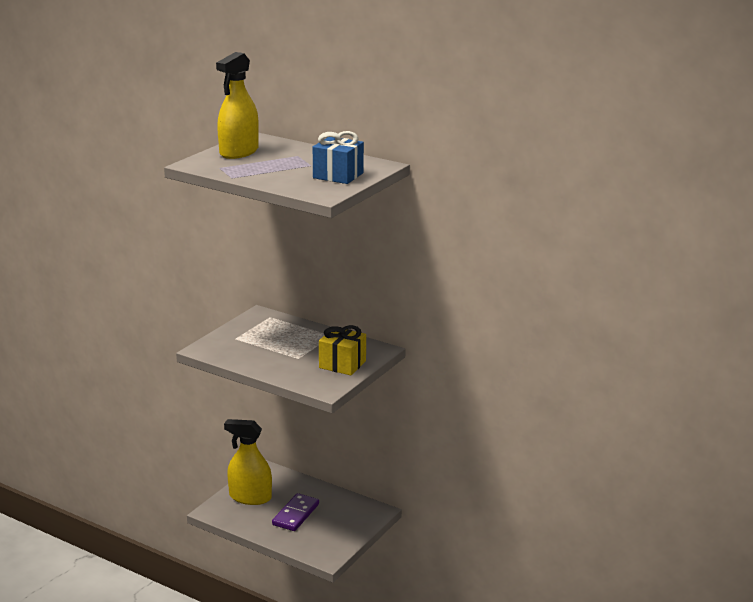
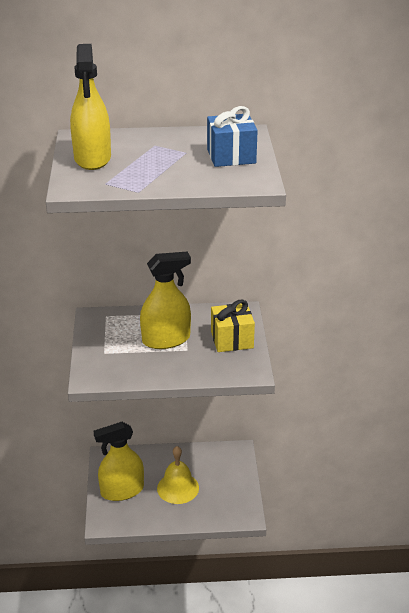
camera: 35 degrees left, 10 degrees up
(292, 346) = (166, 339): none -> yellow spray bottle
(295, 514) = (178, 488): purple domino -> yellow bell

